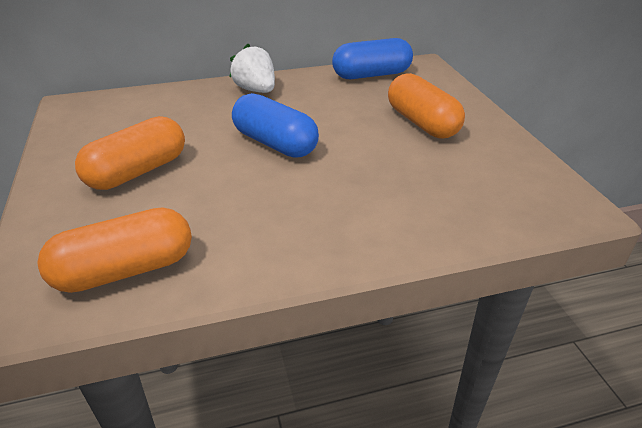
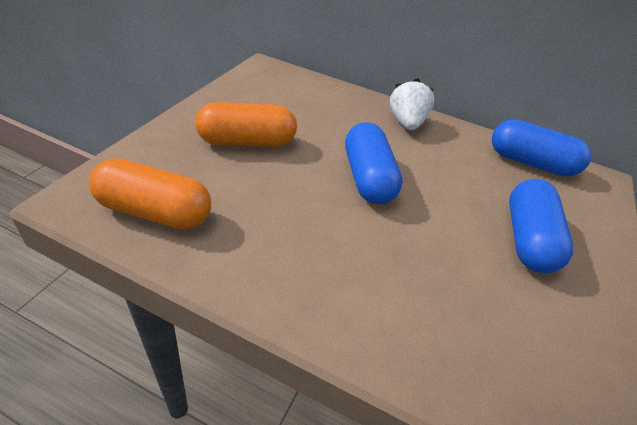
camera: 35 degrees right, 5 degrees up
(422, 123) = (528, 239): orange capsule -> blue capsule

